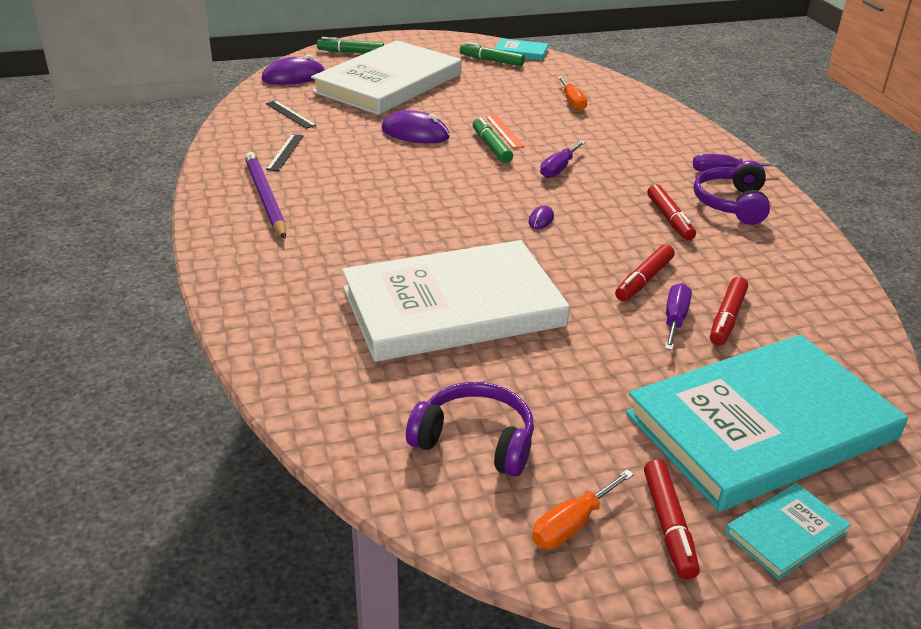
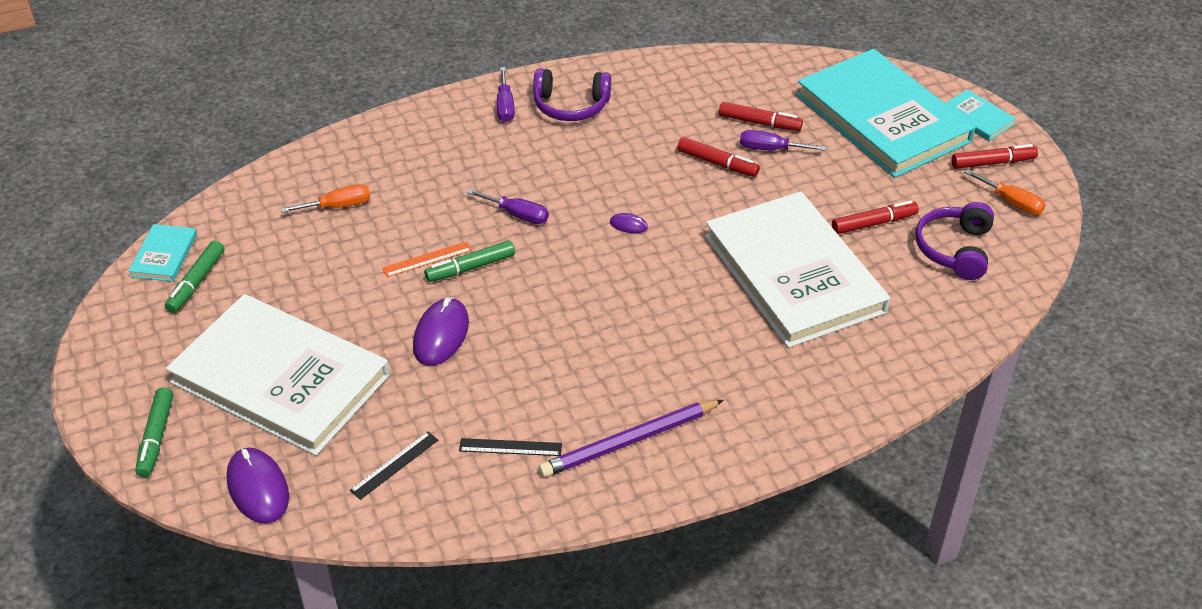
camera: 95 degrees left, 10 degrees up
(669, 219) = (608, 144): red marker -> red marker (874, 223)

